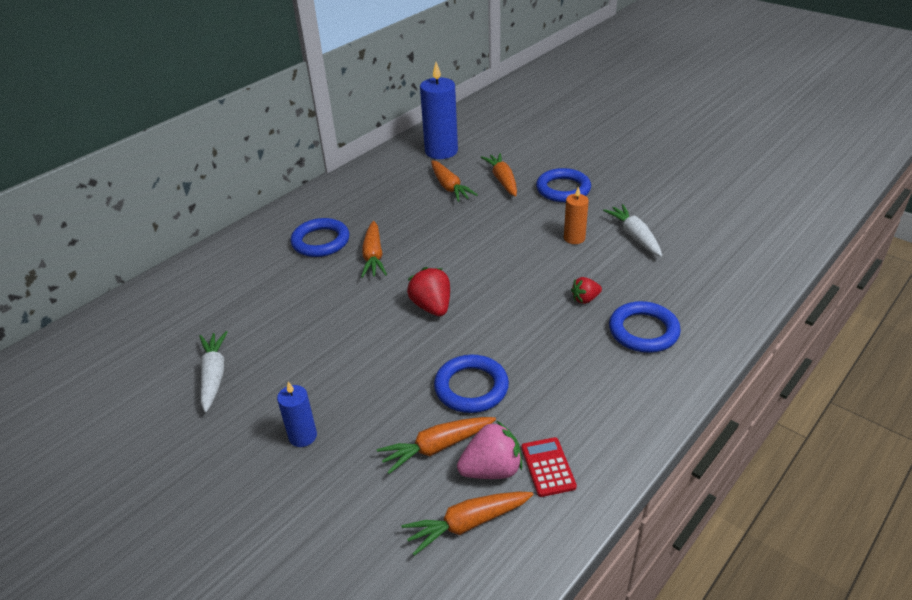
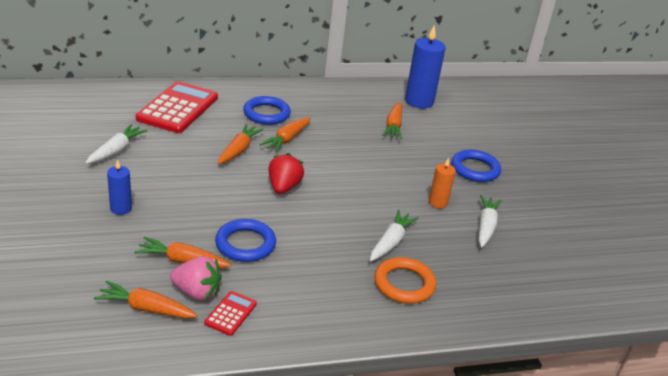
camera: 30 degrees right, 5 degrees down
(221, 288) = (178, 108): none -> red calculator
(502, 180) = (437, 141): orange carrot -> orange carrot (239, 150)
(585, 299) = (391, 242): red strawberry -> white carrot
(643, 331) = (404, 284): blue ring -> orange ring

